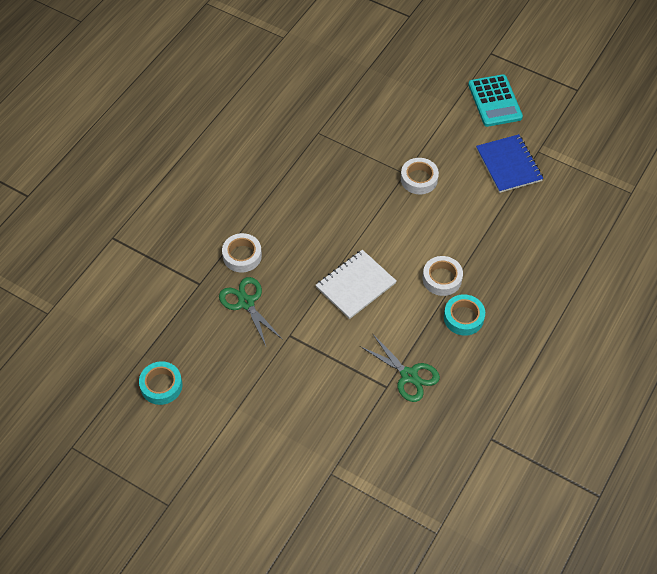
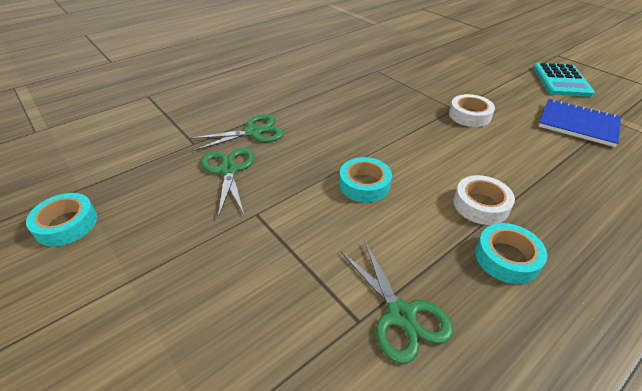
camera: 20 degrees right, 15 degrees down
(242, 256) = (253, 132): white tape -> green scissors
(355, 285) = (364, 185): white notebook -> turquoise tape
(509, 165) = (578, 124): blue notebook -> blue notebook turned 60 degrees counterclockwise

